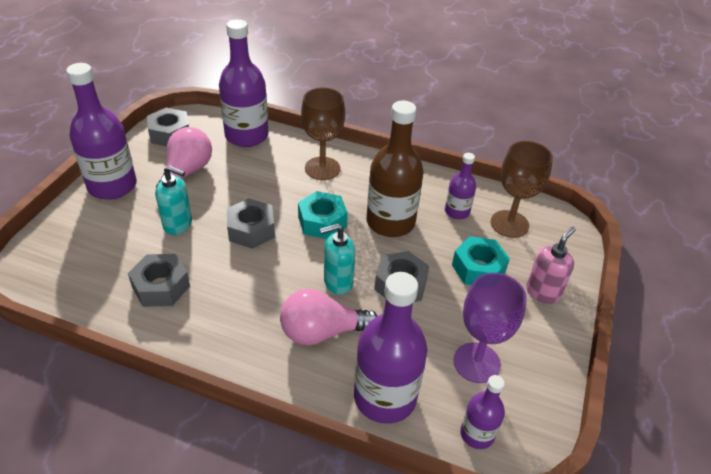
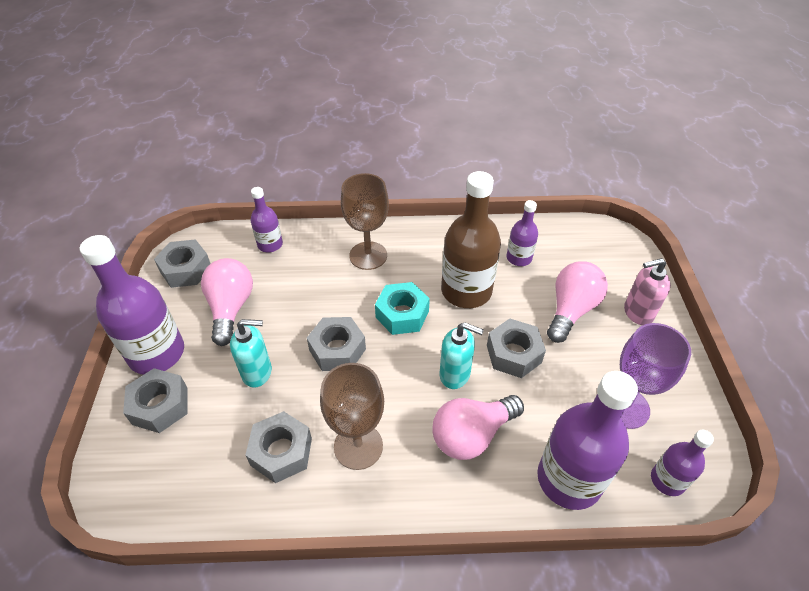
camera: 20 degrees left, 5 degrees up
(93, 222) = (160, 406): none -> grey nut
(246, 136) = (270, 244): purple bottle -> purple bottle, size x0.53
(337, 282) = (455, 374): turquoise soap dispenser -> turquoise soap dispenser turned 120 degrees counterclockwise
(478, 268) = (571, 310): turquoise nut -> pink light bulb
(509, 224) = (570, 254): brown goblet -> brown goblet (358, 446)
(542, 292) = (637, 313): pink soap dispenser -> pink soap dispenser turned 120 degrees counterclockwise

